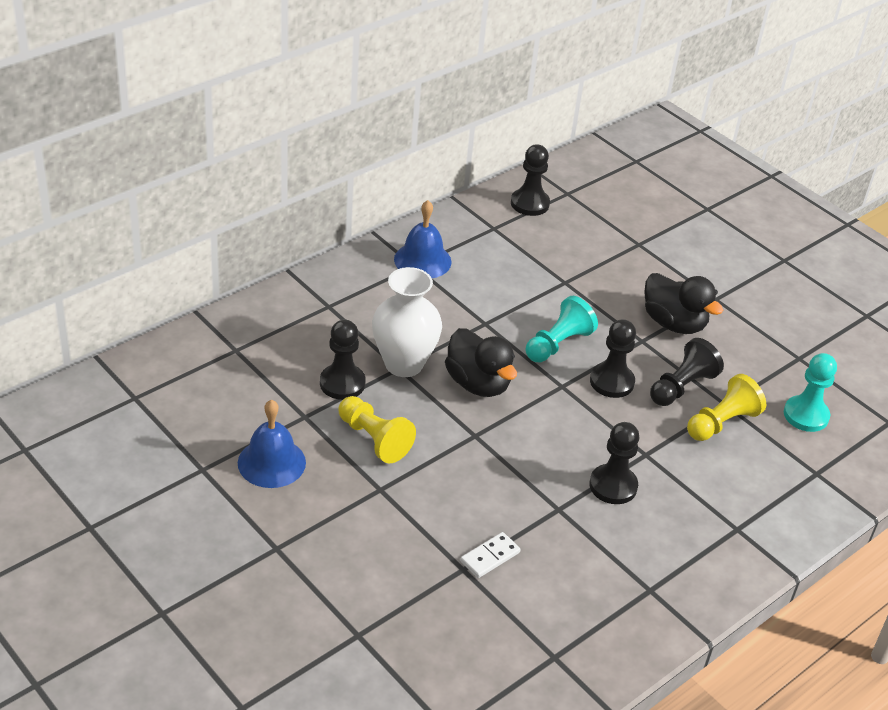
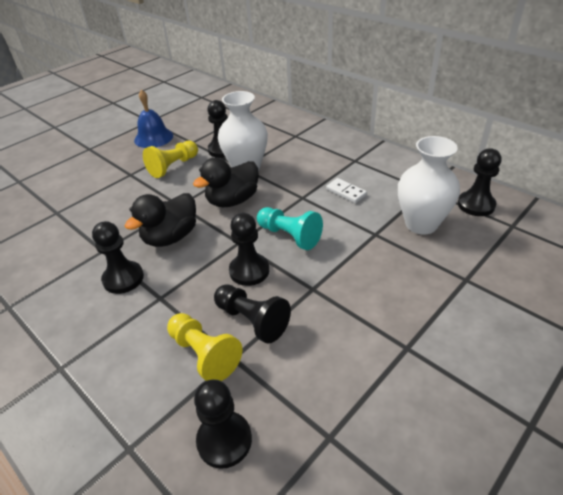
camera: 90 degrees right, 0 degrees up
(422, 260) = (362, 163): blue bell -> none
(490, 557) = (63, 222): white domino -> white domino (346, 192)
(554, 247) = (421, 224): none -> white vase
(674, 323) = (347, 311): black duck -> black duck (171, 237)
(806, 415) = (224, 440): turquoise pawn -> black pawn

